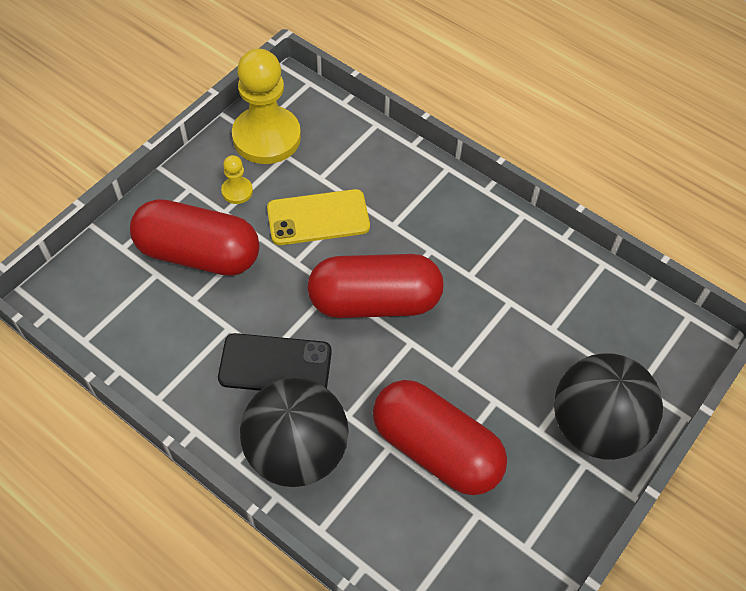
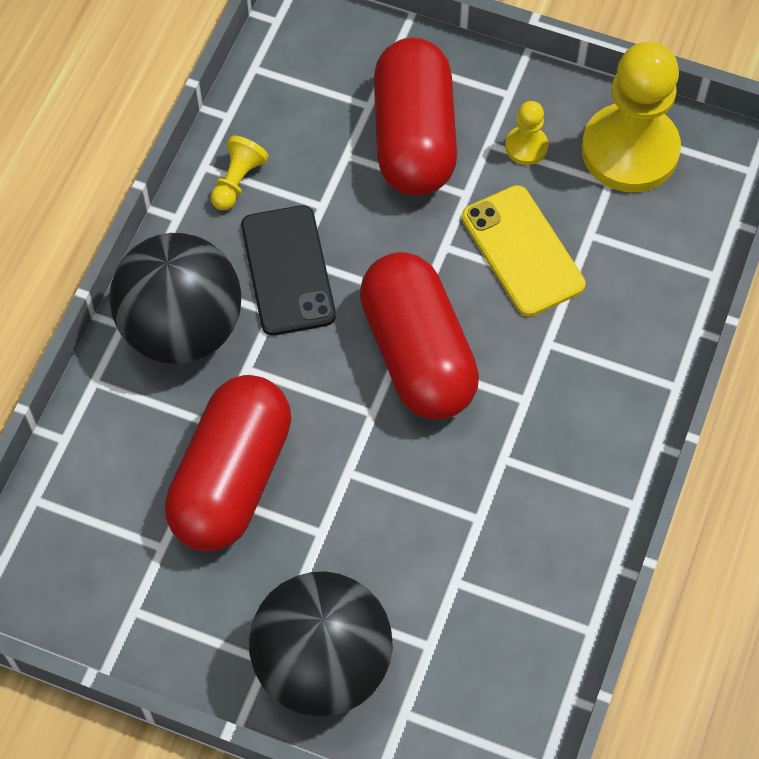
camera: 75 degrees right, 5 degrees up
(182, 379) = (237, 181): none -> yellow pawn

